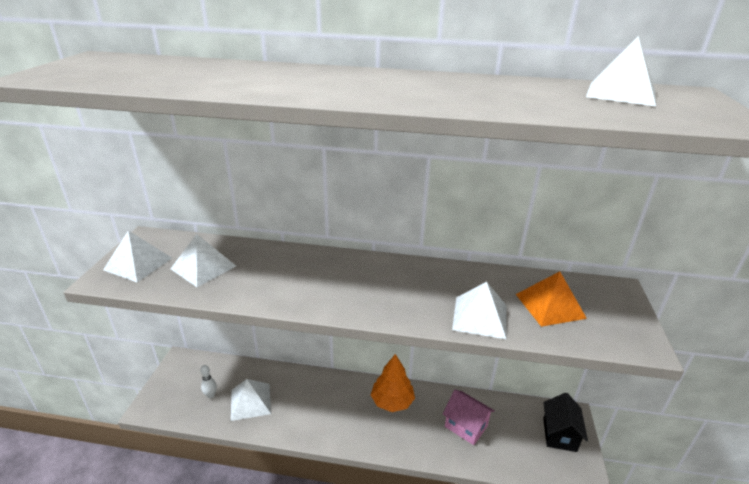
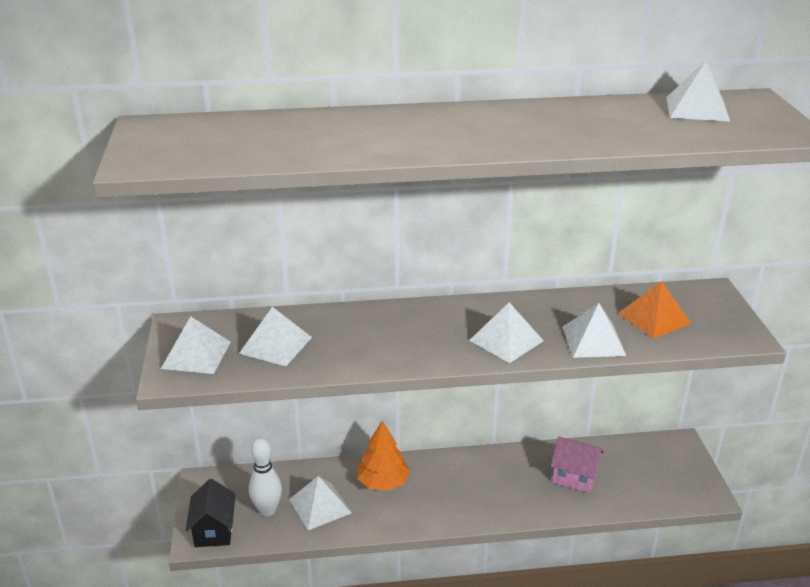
camera: 15 degrees left, 0 degrees up
(211, 395) = (267, 510): white bowling pin -> white bowling pin, size x1.78
(392, 401) = (484, 470): orange tree -> orange tree (383, 482)
(397, 300) = (506, 340): none -> white pyramid
(559, 434) = (673, 464): black house -> black house (214, 530)

